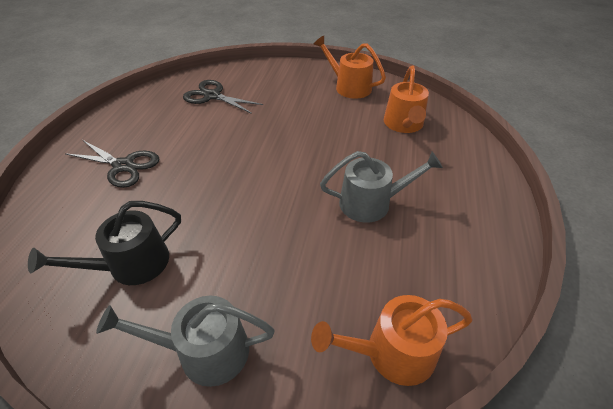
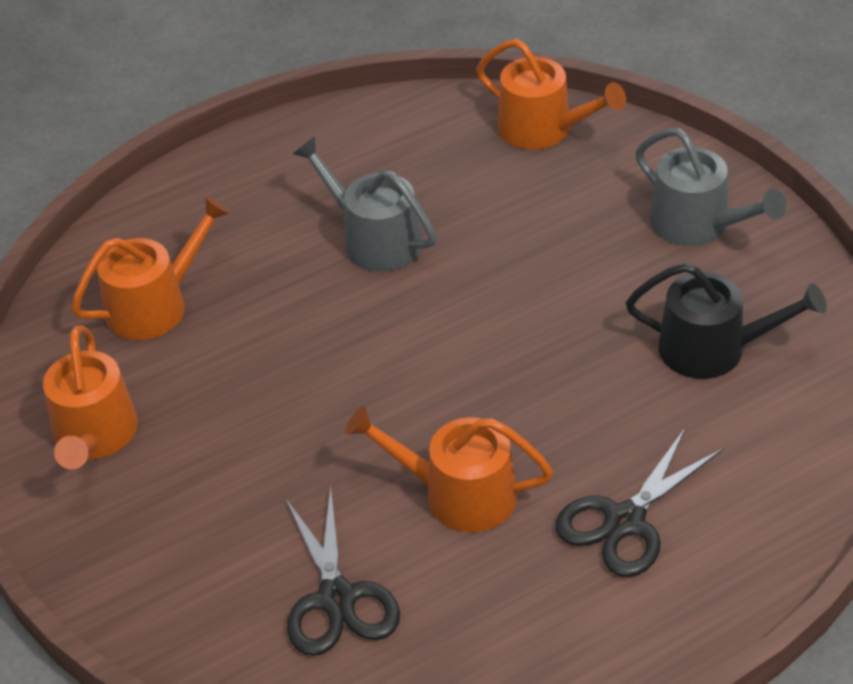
camera: 130 degrees left, 0 degrees up
(123, 166) = (625, 521): black scissors -> black scissors turned 120 degrees counterclockwise
(203, 138) = (459, 494): none -> orange watering can

